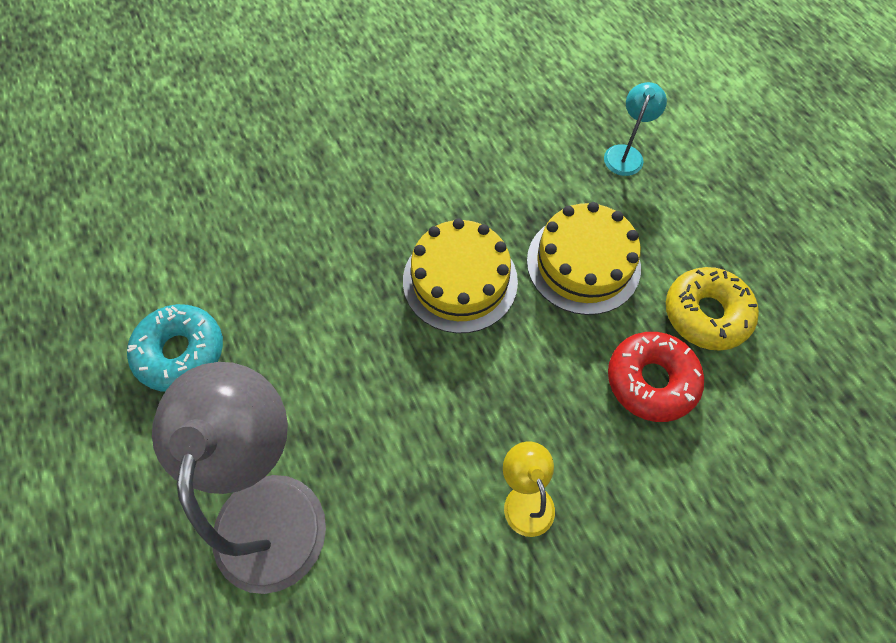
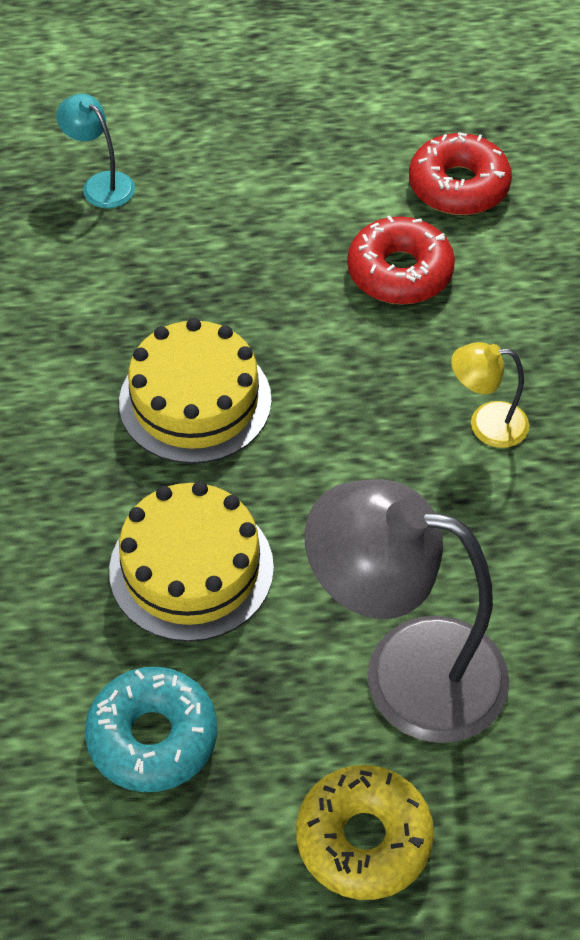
camera: 70 degrees left, 10 degrees down
(583, 263) = (231, 277): yellow cake -> yellow cake (191, 569)
(706, 314) = (344, 198): yellow donut -> yellow donut (363, 839)
(772, 398) = (458, 186): none -> red donut

